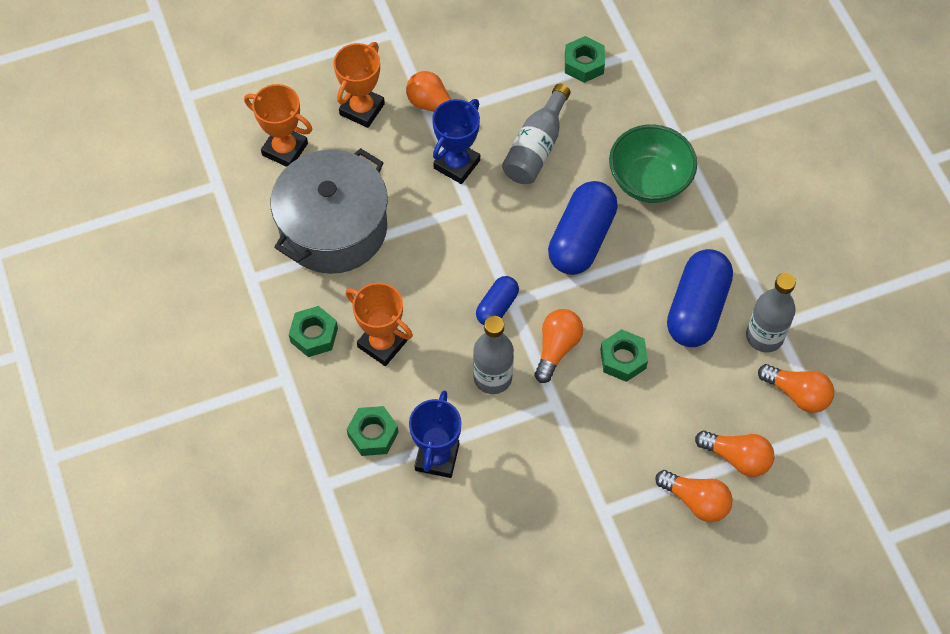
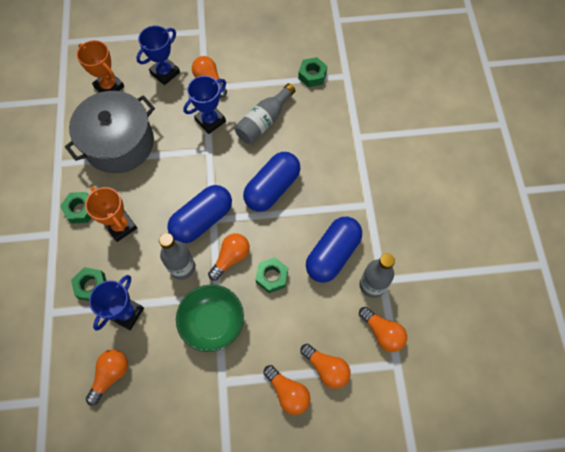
camera: 15 degrees right, 5 degrees up
(362, 109) = (165, 73): orange trophy -> blue trophy
(446, 541) = (110, 375): none -> orange light bulb
(497, 307) = (202, 220): blue capsule -> blue capsule, size x1.84
(649, 181) = (329, 160): green bowl -> green bowl (213, 323)

